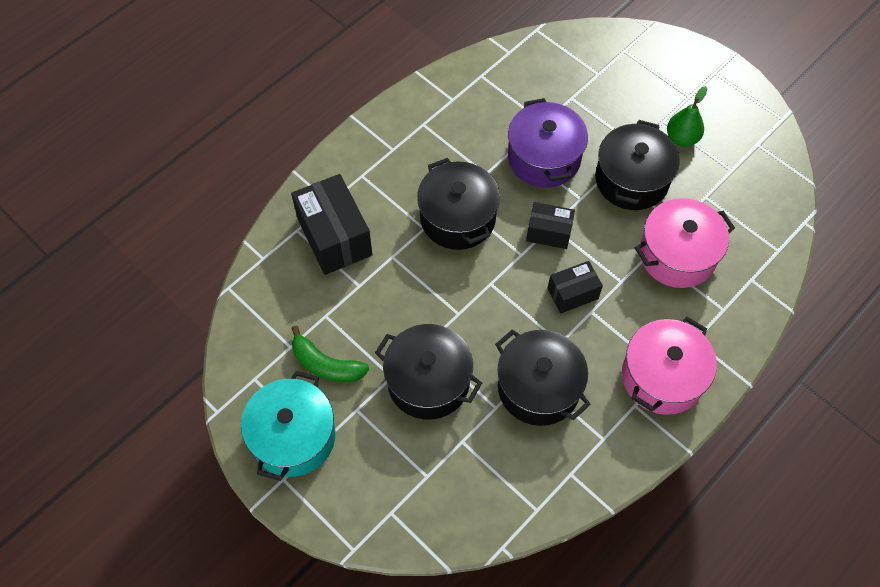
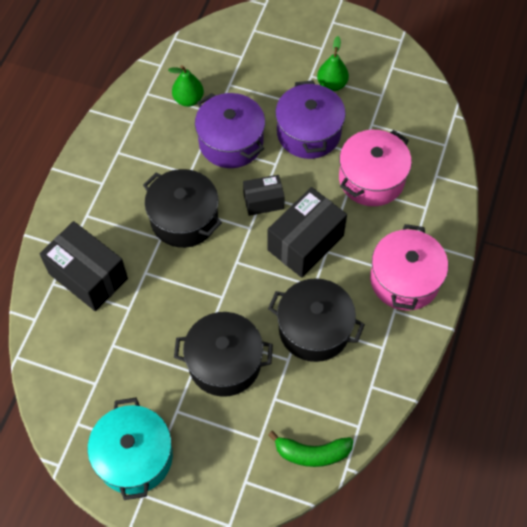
camera: 25 degrees left, 0 degrees up
(326, 365) = (133, 385): green banana -> green banana (312, 453)
(520, 97) = (188, 99): none -> green pear
(572, 293) = (305, 243): black box -> black box, size x1.74
(632, 180) = (308, 133): black pot -> purple pot

